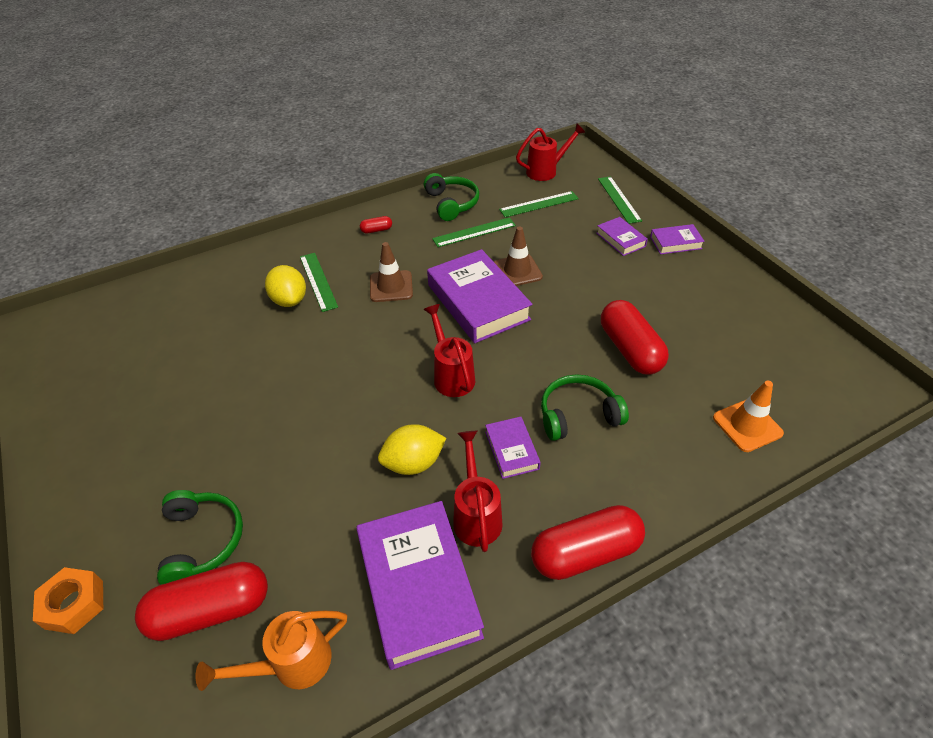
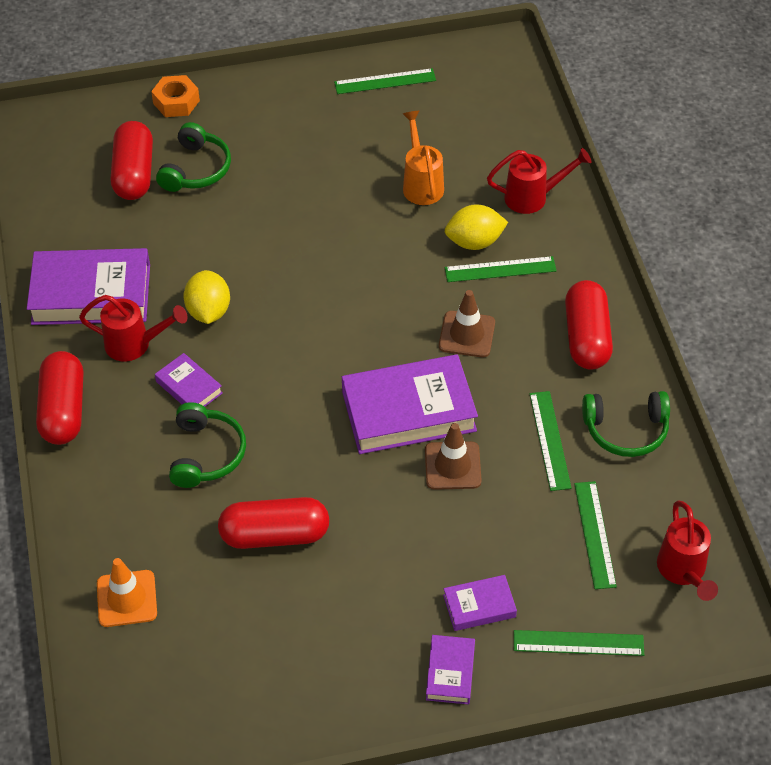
camera: 105 degrees right, 5 degrees up
(67, 403) = (385, 81): none -> green ruler
(202, 541) = (196, 169): green headphones -> green headphones turned 75 degrees counterclockwise
(292, 664) = (70, 215): orange watering can -> orange watering can (421, 184)
(376, 230) = (586, 337): red capsule -> red capsule, size x2.30
(451, 375) = (304, 362): red watering can -> red watering can (533, 197)
(512, 450) = (189, 387): purple book -> purple book turned 45 degrees clockwise

